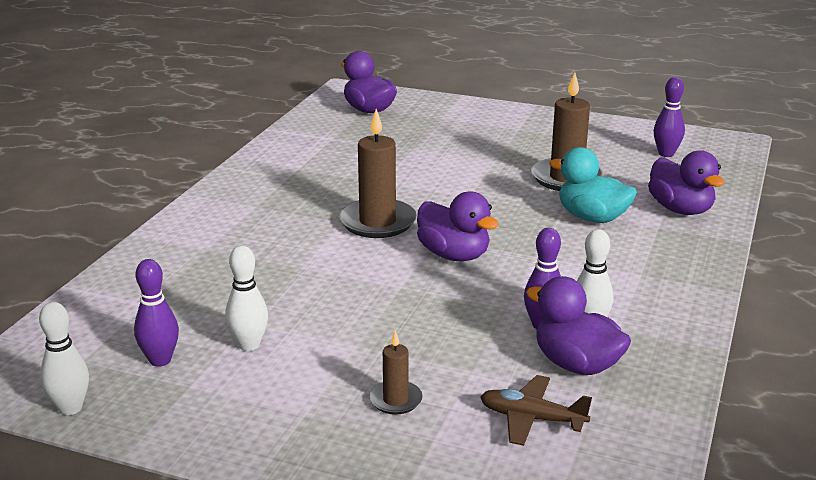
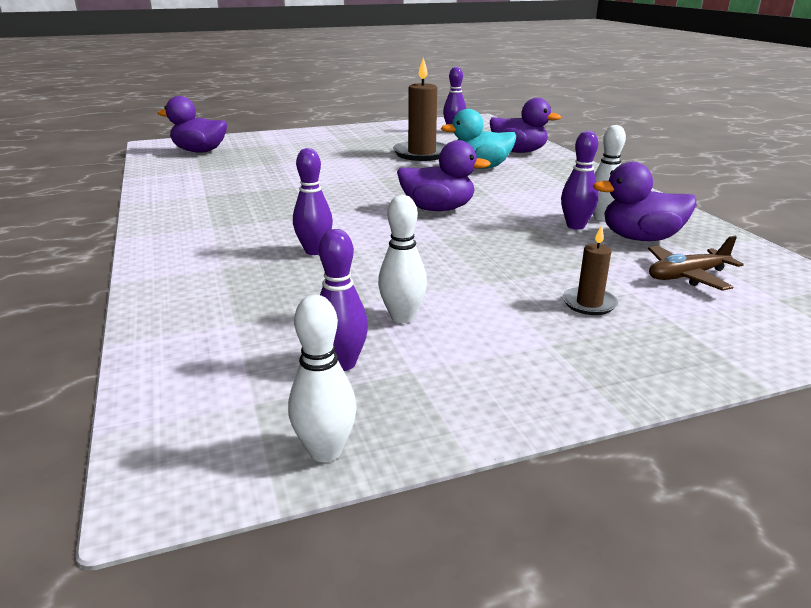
camera: 40 degrees left, 0 degrees up
(286, 260) = (314, 251): none -> purple bowling pin
(377, 222) = (341, 207): brown candle -> none

